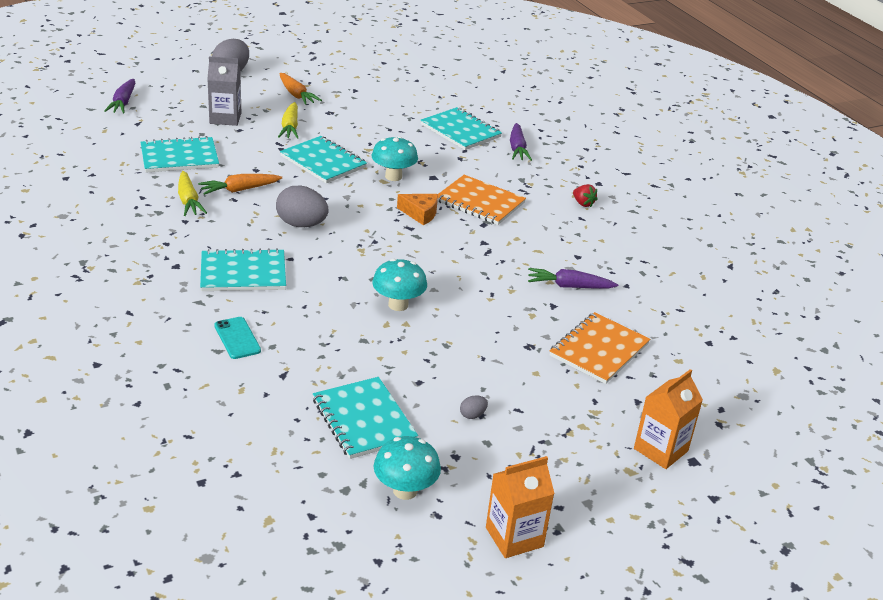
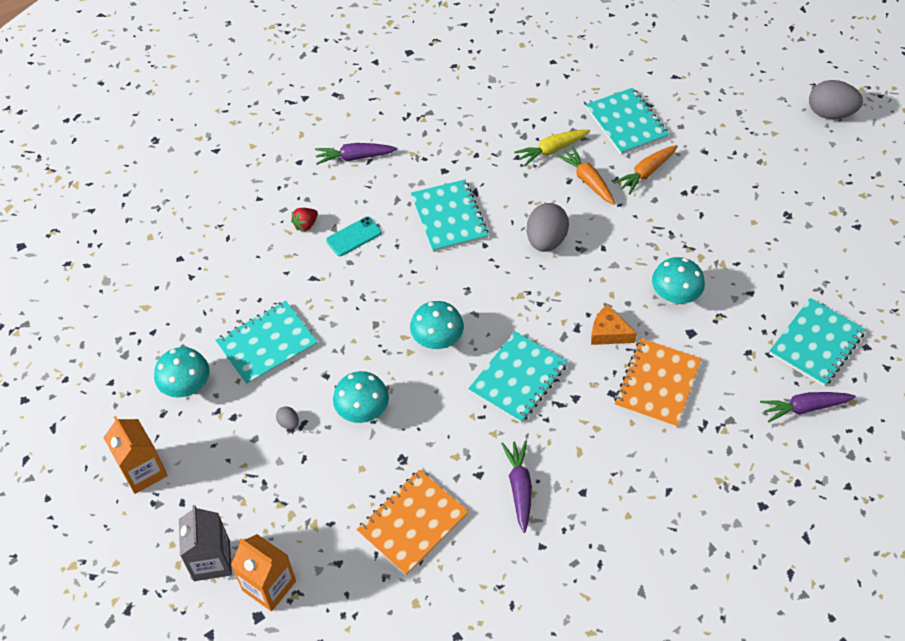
camera: 85 degrees right, 20 degrees up
(123, 103) = (709, 55): purple carrot -> purple carrot (354, 157)
(225, 118) = (722, 135): grey carton -> grey carton (211, 560)
(290, 127) = (733, 189): yellow carrot -> none
(296, 95) = (810, 178): orange carrot -> orange carrot (646, 173)
(323, 162) = (674, 232): turquoise notebook -> turquoise notebook (518, 378)
(420, 213) = (608, 333): orange cheese -> orange cheese turned 105 degrees clockwise
(470, 363) = (362, 412): none -> turquoise mushroom
(583, 203) = (703, 490): red strawberry -> red strawberry (305, 225)
(599, 350) = (413, 523): orange notebook -> orange notebook turned 75 degrees counterclockwise

